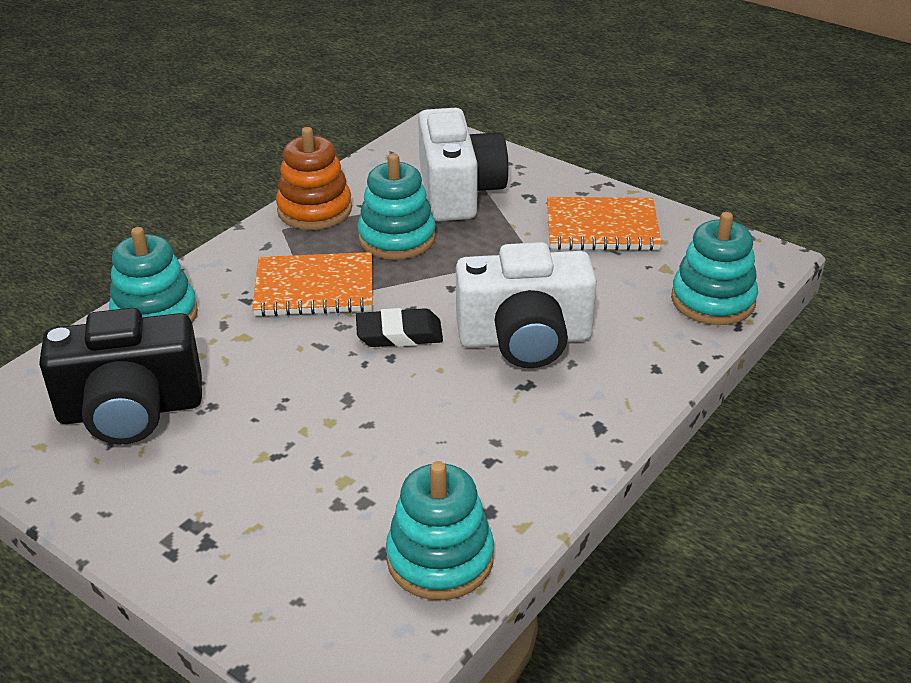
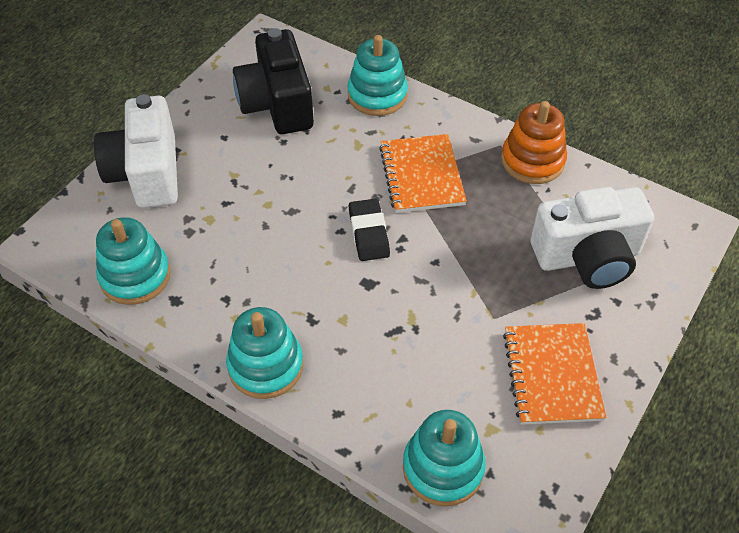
camera: 85 degrees right, 15 degrees up
(397, 238) = (501, 219): turquoise stacking toy -> turquoise stacking toy (266, 366)
(525, 339) = (369, 316): white camera -> white camera (147, 173)

